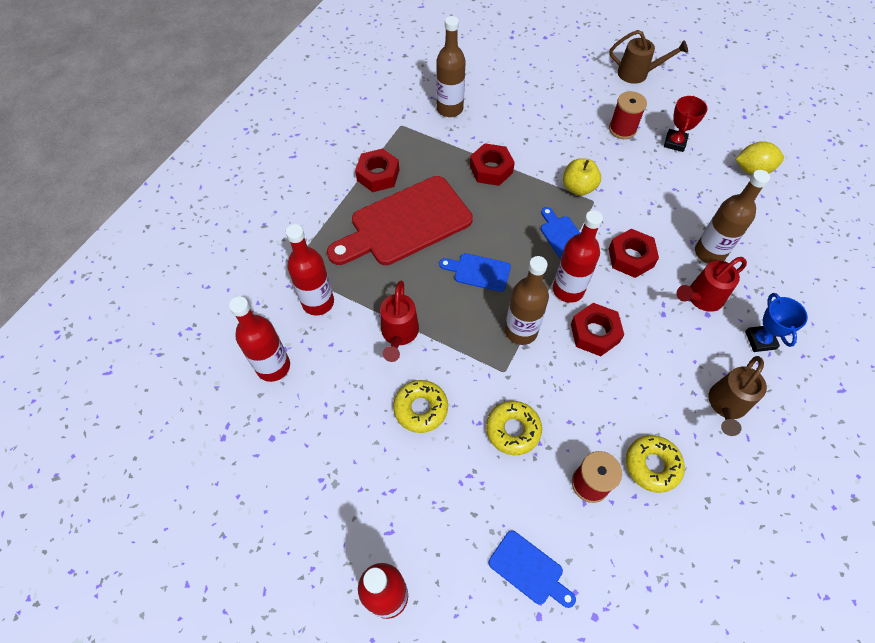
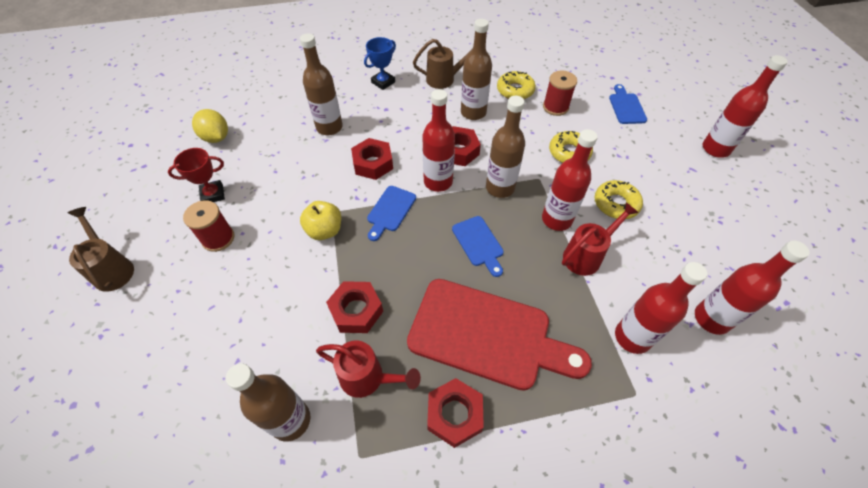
camera: 130 degrees left, 5 degrees down
(449, 345) = (556, 219): none -> red bottle
(643, 389) = (473, 112): none -> brown bottle
(701, 298) = (375, 116): red watering can -> red watering can (367, 378)

